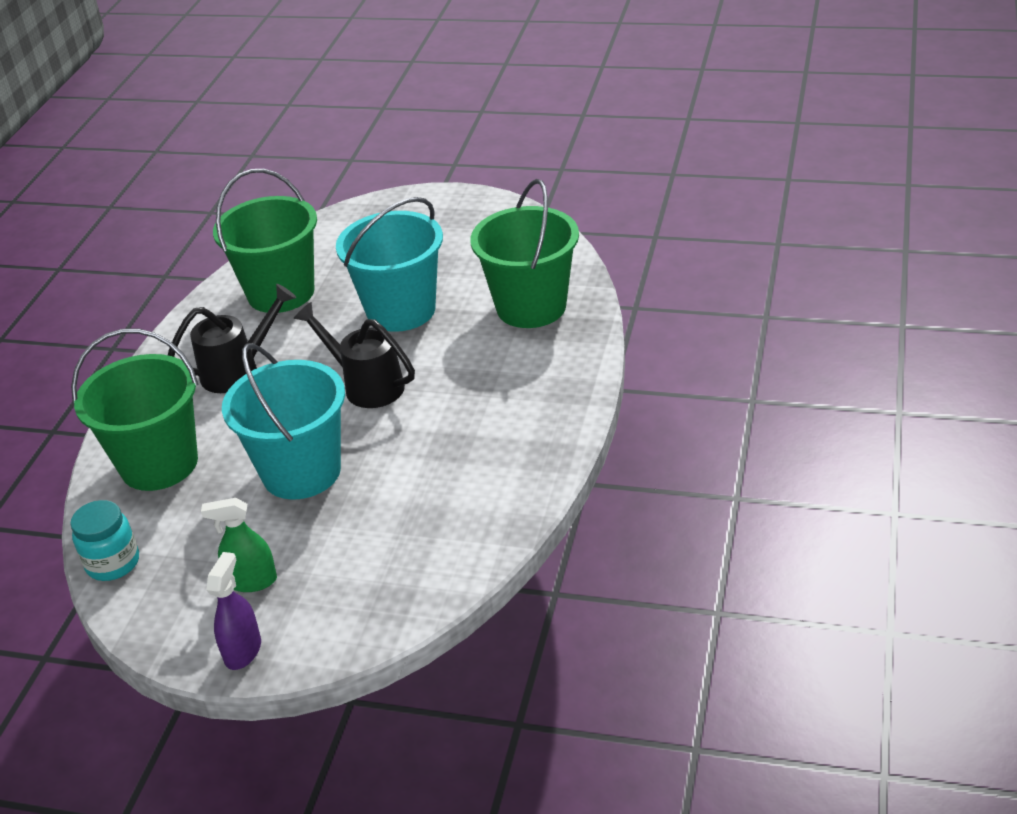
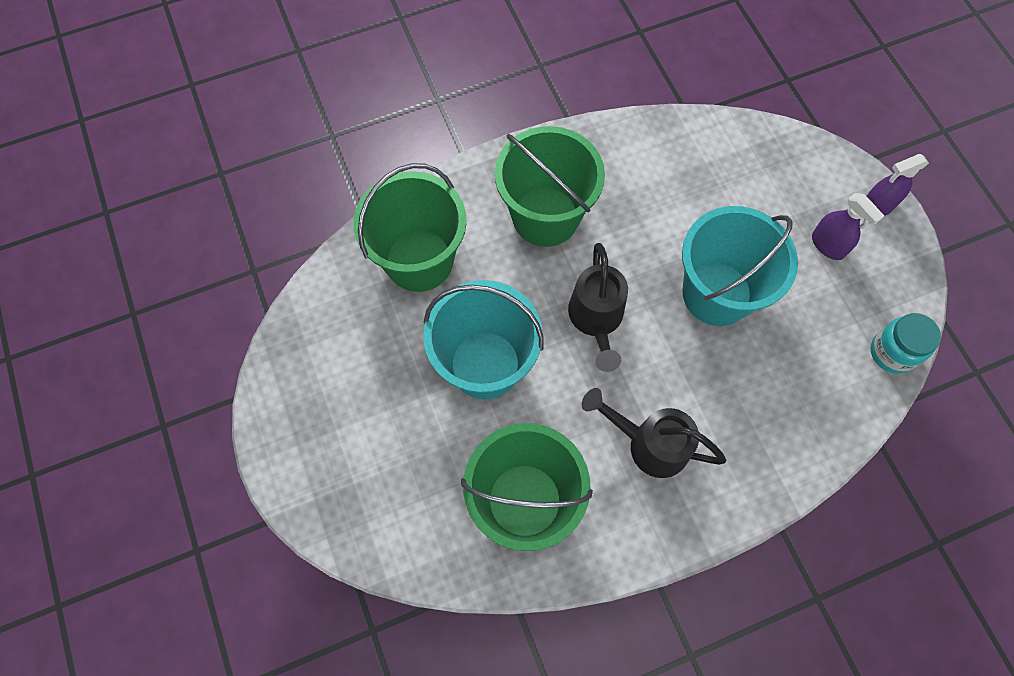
camera: 130 degrees left, 30 degrees up
(159, 464) = (789, 410): green bucket -> green bucket (545, 216)
(252, 581) = (828, 245): green spray bottle -> purple spray bottle

